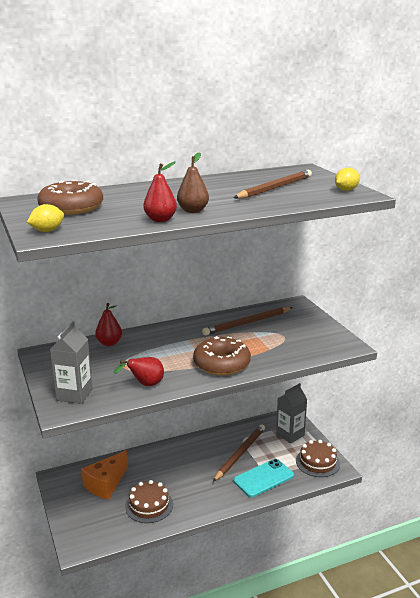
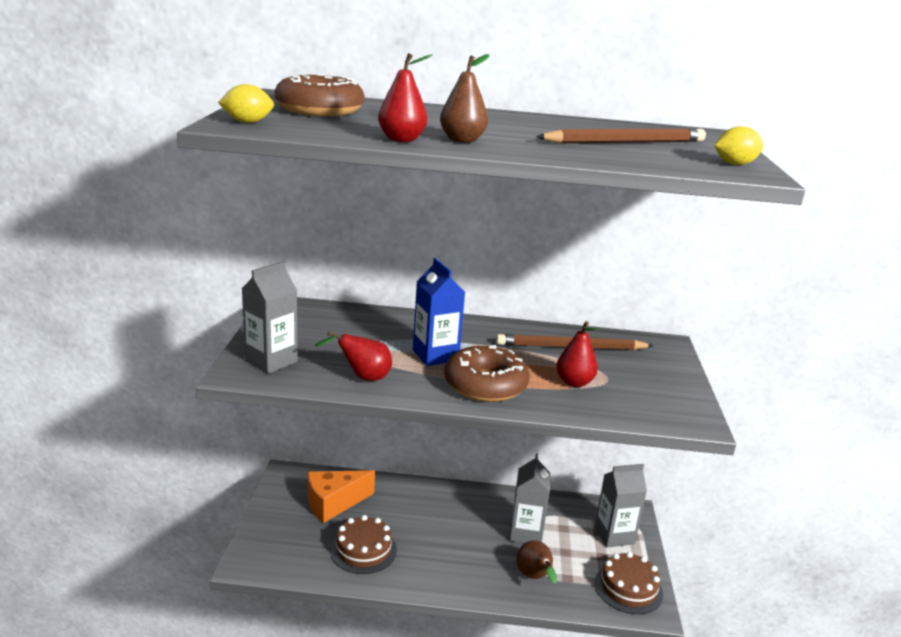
camera: 25 degrees right, 0 degrees up
(109, 343) = (371, 318): red pear -> red pear (574, 382)
(174, 355) = (435, 355): none -> blue carton
(240, 454) = (526, 533): brown pencil -> grey carton
(263, 478) = (534, 577): turquoise phone -> brown pear

